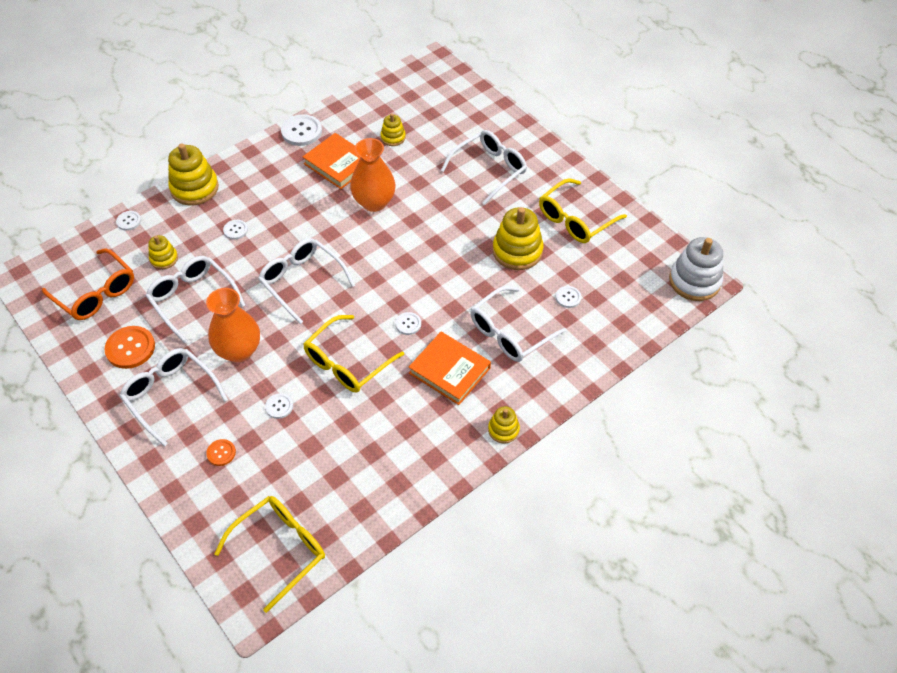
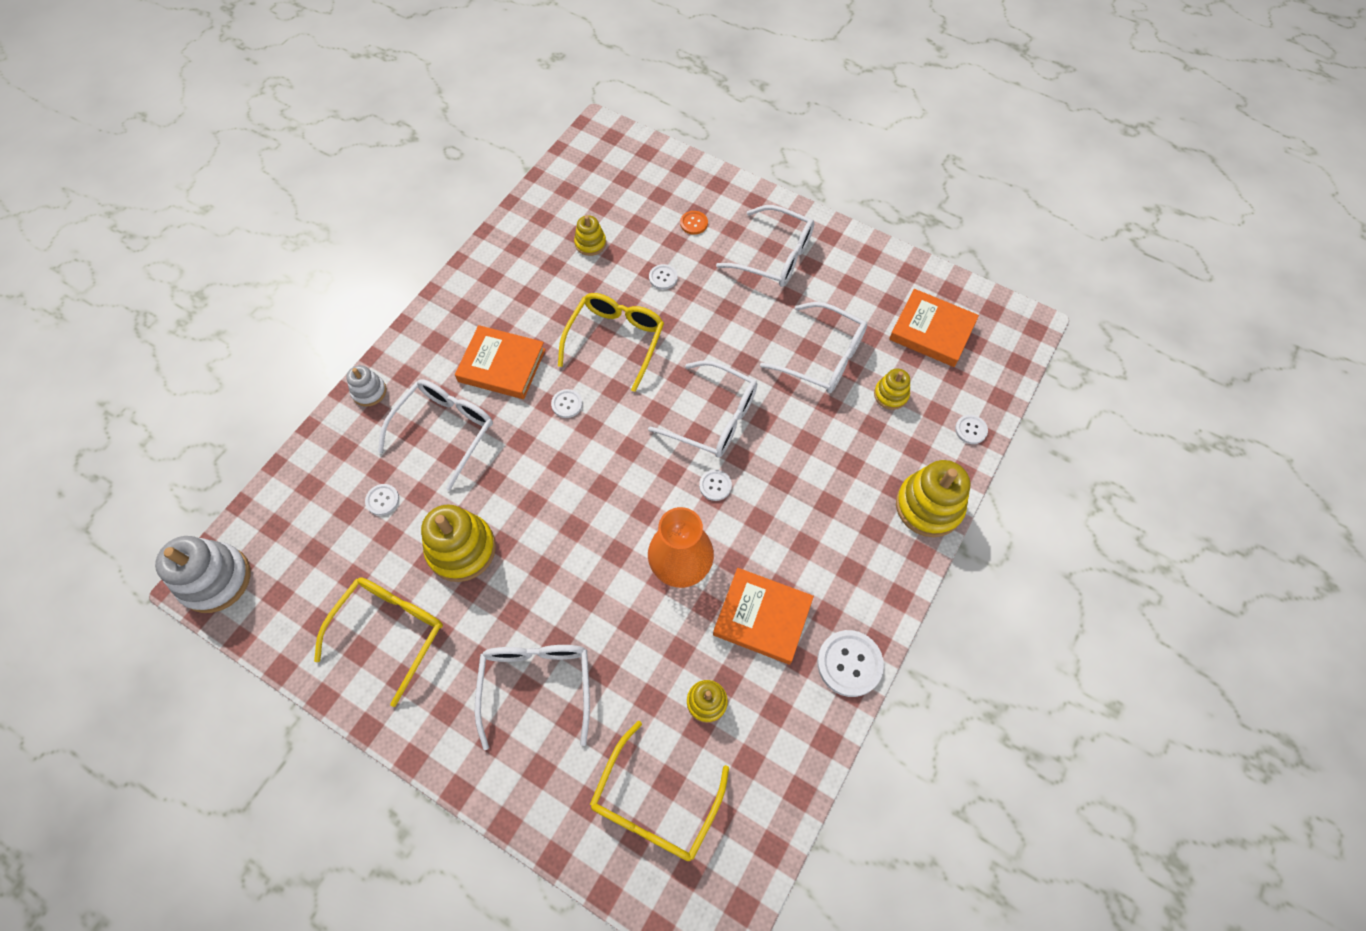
camera: 160 degrees right, 10 degrees up
(96, 293) = (932, 331): orange glasses -> orange book
(130, 348) = (848, 287): orange button -> none
(235, 230) = (834, 461): white button -> white button (715, 485)
(239, 350) = (736, 318): orange vase -> none
(280, 549) = (599, 170): yellow glasses -> yellow glasses (655, 803)
(489, 170) = (537, 685): white glasses -> white glasses turned 150 degrees clockwise
(503, 430) = (428, 322): yellow stacking toy -> yellow stacking toy (590, 243)
(566, 382) = (369, 391): none -> white stacking toy

